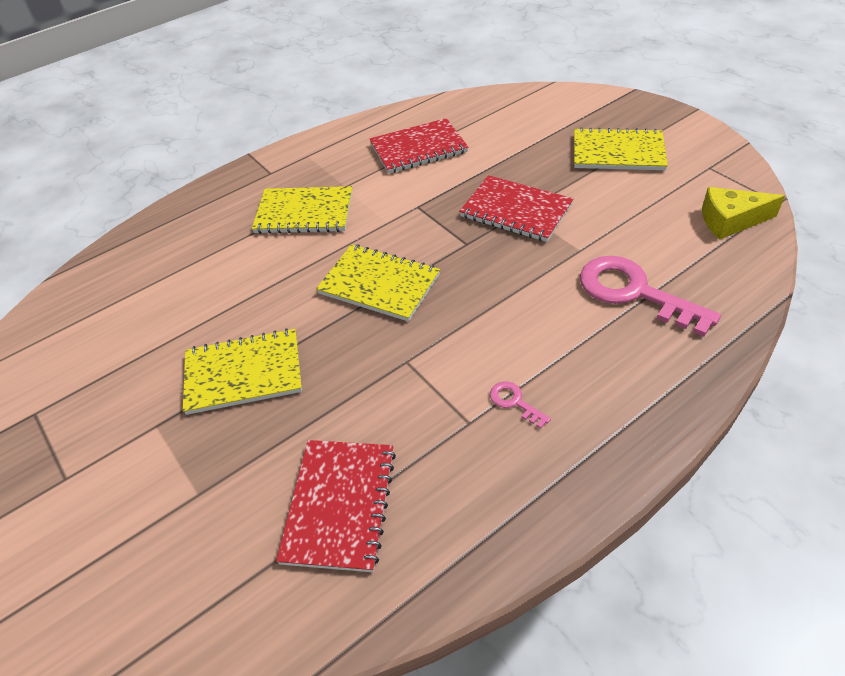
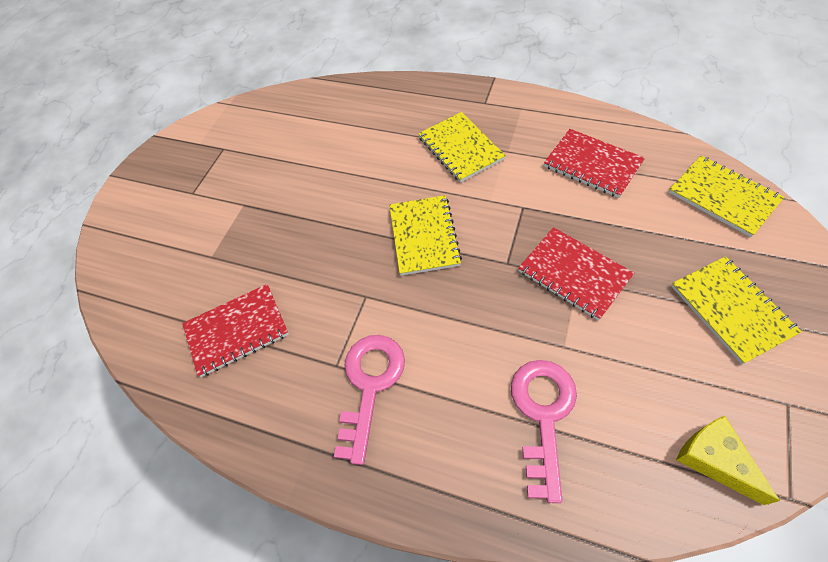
camera: 60 degrees right, 10 degrees up
(243, 373) = (302, 217): yellow notebook -> yellow notebook (723, 197)
(514, 402) = (370, 385): pink key -> pink key, size x2.32
(516, 211) = (573, 274): red notebook -> red notebook turned 45 degrees counterclockwise

